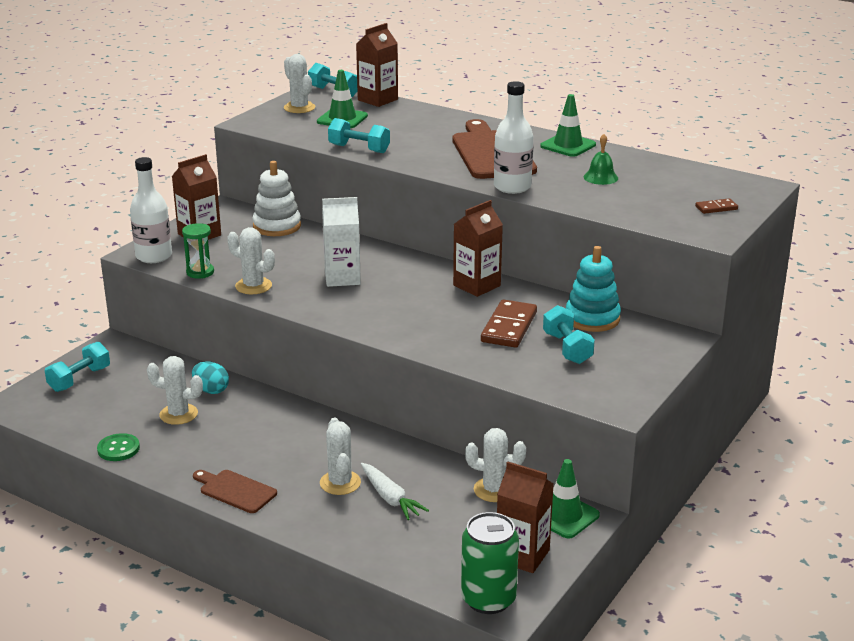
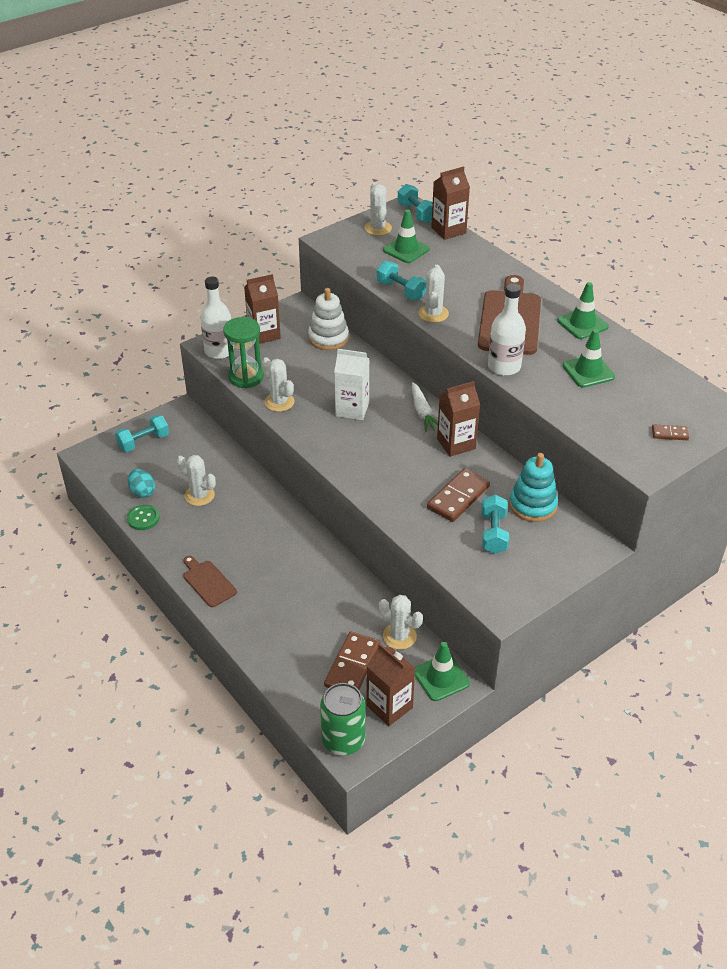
camera: 20 degrees right, 15 degrees up
(200, 272) = (246, 377): green hourglass -> green hourglass, size x1.56
(211, 390) = (233, 477): turquoise egg -> turquoise egg (142, 492)
(340, 483) = (287, 596): white cactus -> white cactus (433, 314)
(390, 498) = (317, 621): white carrot -> white carrot (422, 412)
(456, 528) = (352, 666): none -> brown domino
(600, 177) = (588, 371): green bell -> green traffic cone

